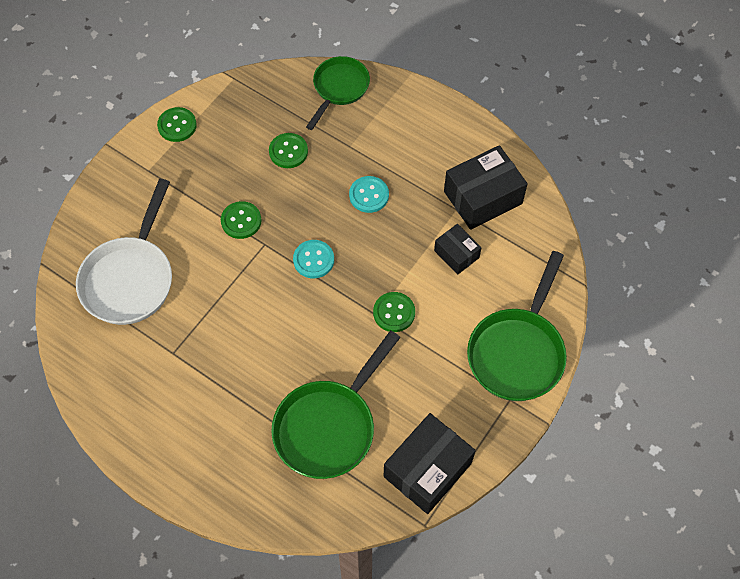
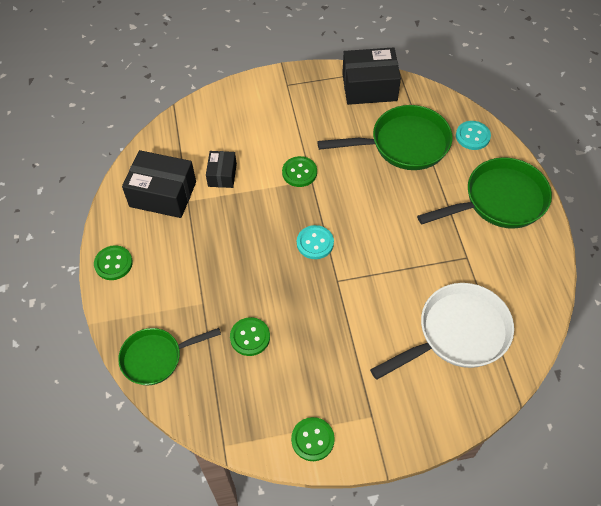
camera: 135 degrees left, 5 degrees down
(241, 221) = (337, 311): green button -> green button (113, 263)
(369, 195) = (231, 256): turquoise button -> turquoise button (472, 136)
(518, 352) = (254, 101): green pan -> green pan (499, 201)

